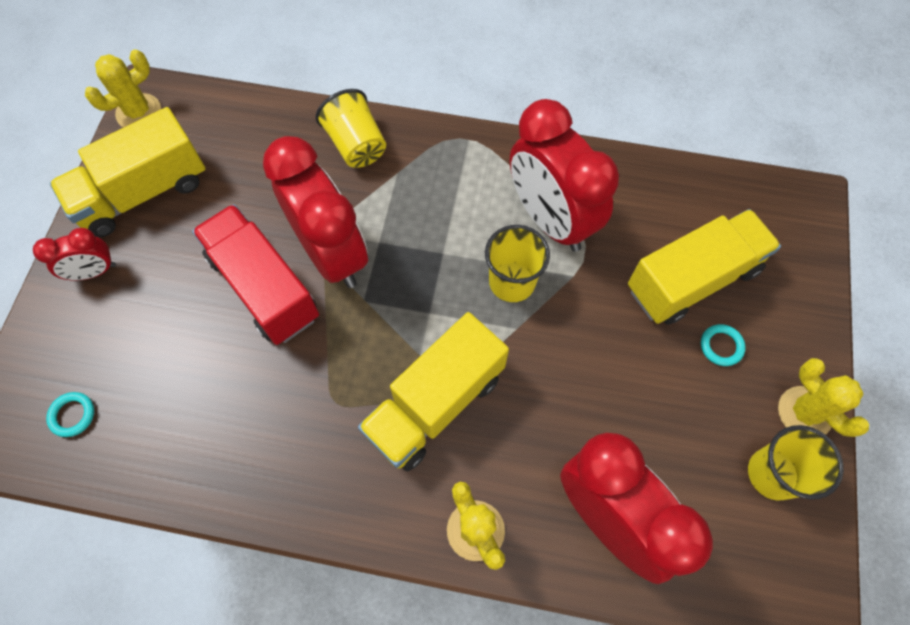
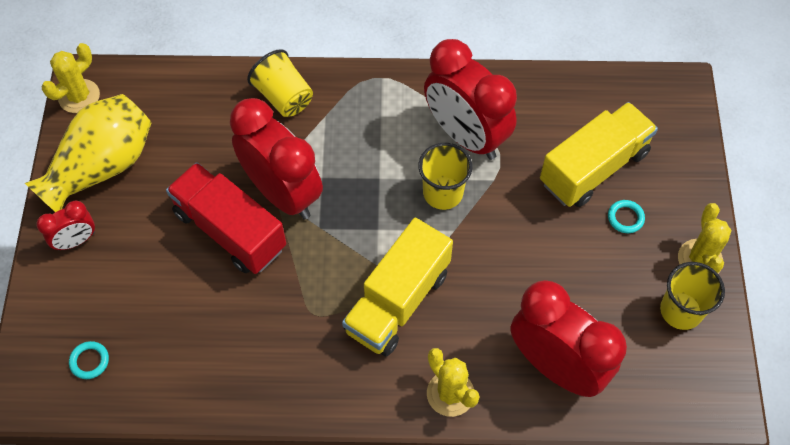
camera: 10 degrees left, 5 degrees down
(143, 192) = (102, 167): yellow truck -> yellow vase
(804, 412) = (700, 259): yellow cactus -> yellow cactus turned 45 degrees clockwise

